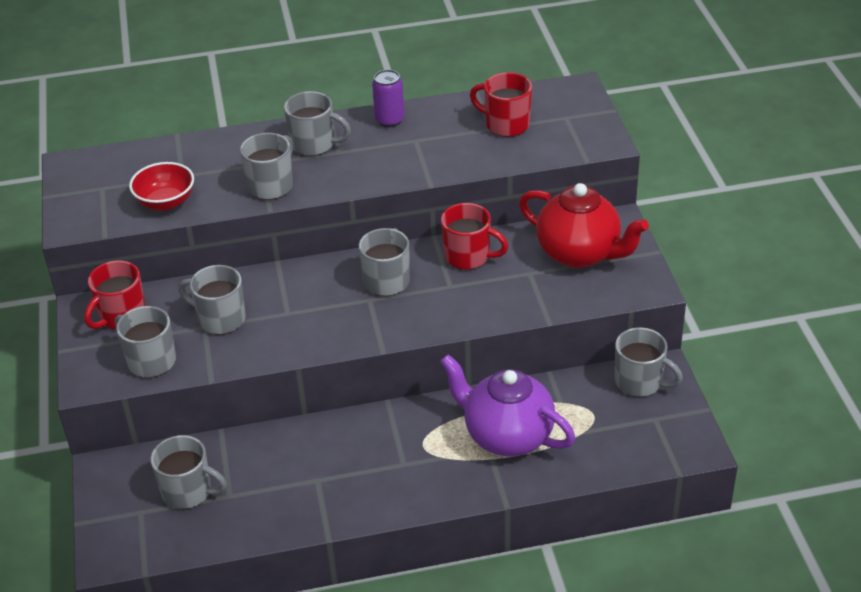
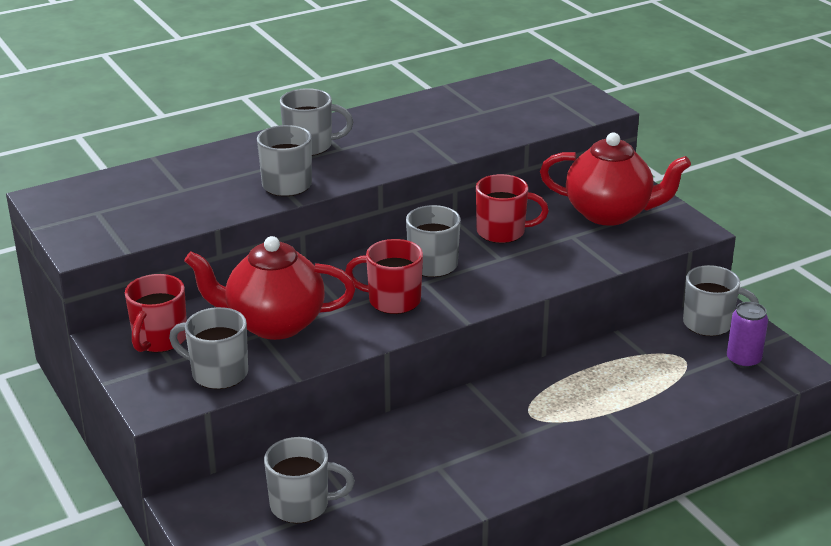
camera: 20 degrees left, 10 degrees down
(166, 202) = (179, 213): red bowl -> none
(220, 319) = (274, 324): grey mug -> red teapot
(390, 120) = (375, 117): purple can -> purple can (743, 360)
(506, 124) = (495, 106): red mug -> red mug (392, 301)
(507, 436) = (611, 391): purple teapot -> none

